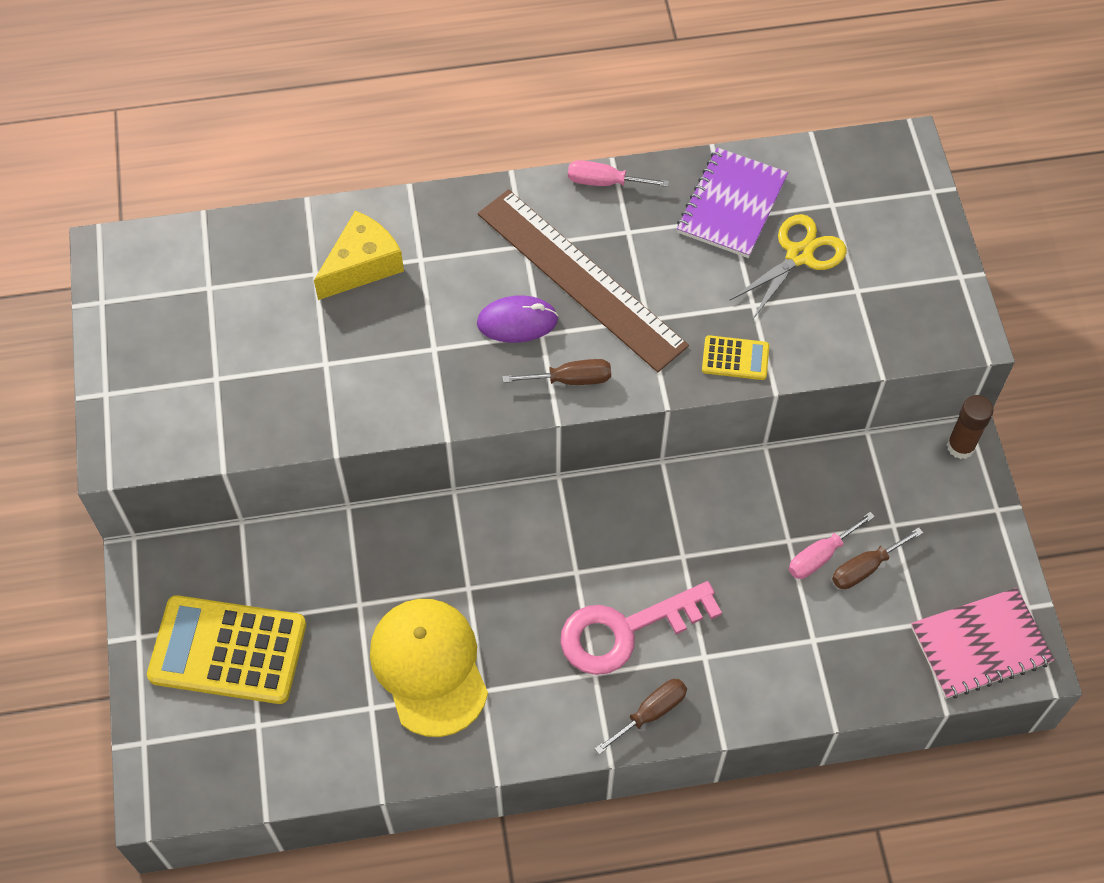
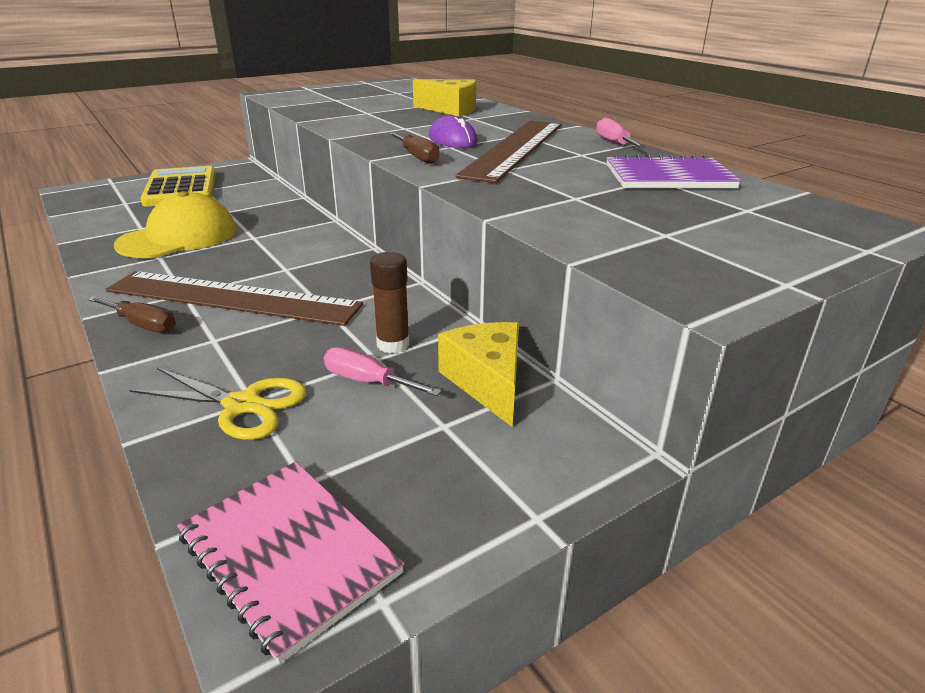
camera: 65 degrees right, 30 degrees down
(626, 631) = (232, 298): pink key -> brown ruler
(735, 358) = (505, 199): yellow calculator -> none
(799, 255) = (662, 205): yellow scissors -> yellow scissors (242, 405)
(853, 476) = (487, 382): none -> yellow cheese
(865, 568) = (369, 416): brown screwdriver -> none
(960, 446) = (605, 456): brown glue stick -> brown glue stick (393, 344)

